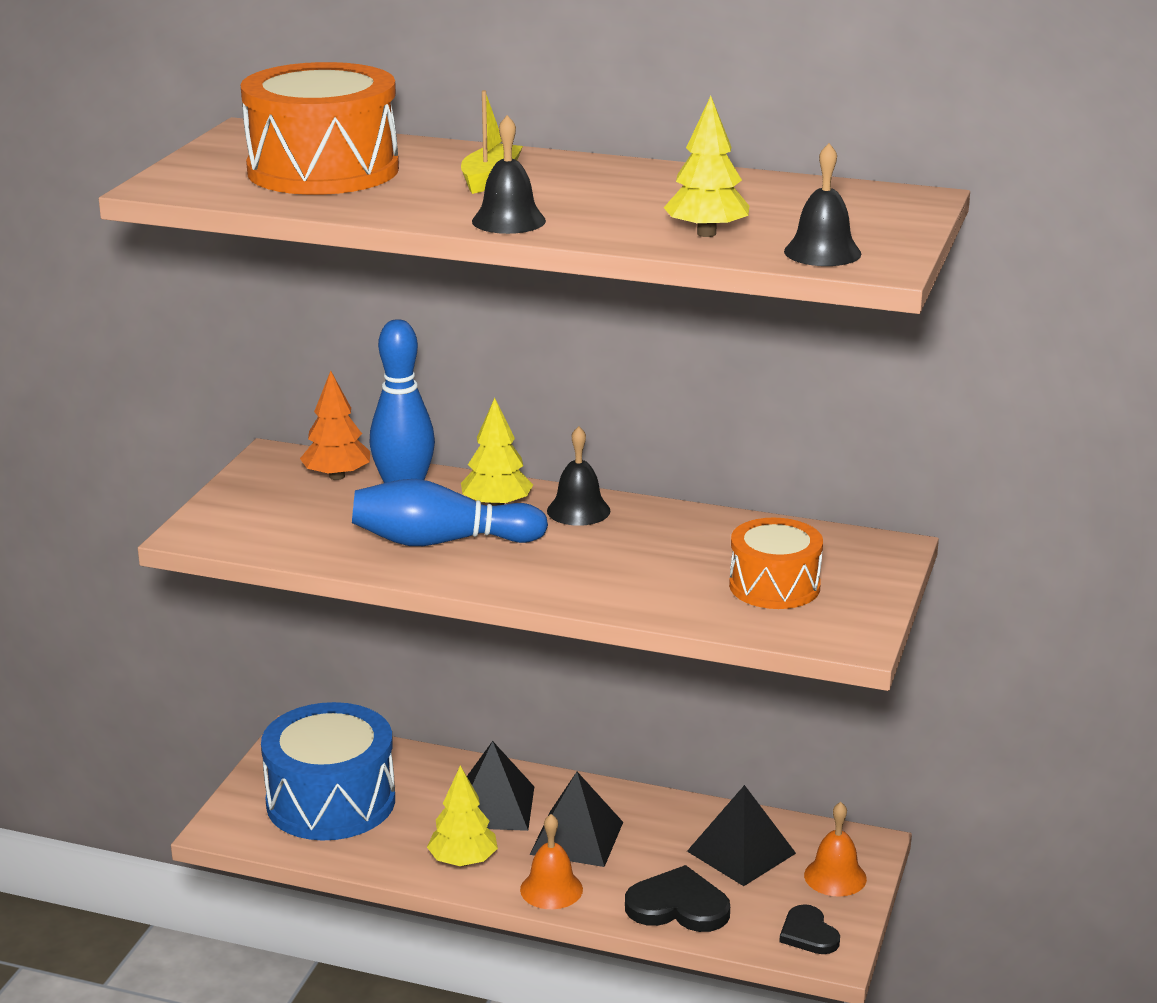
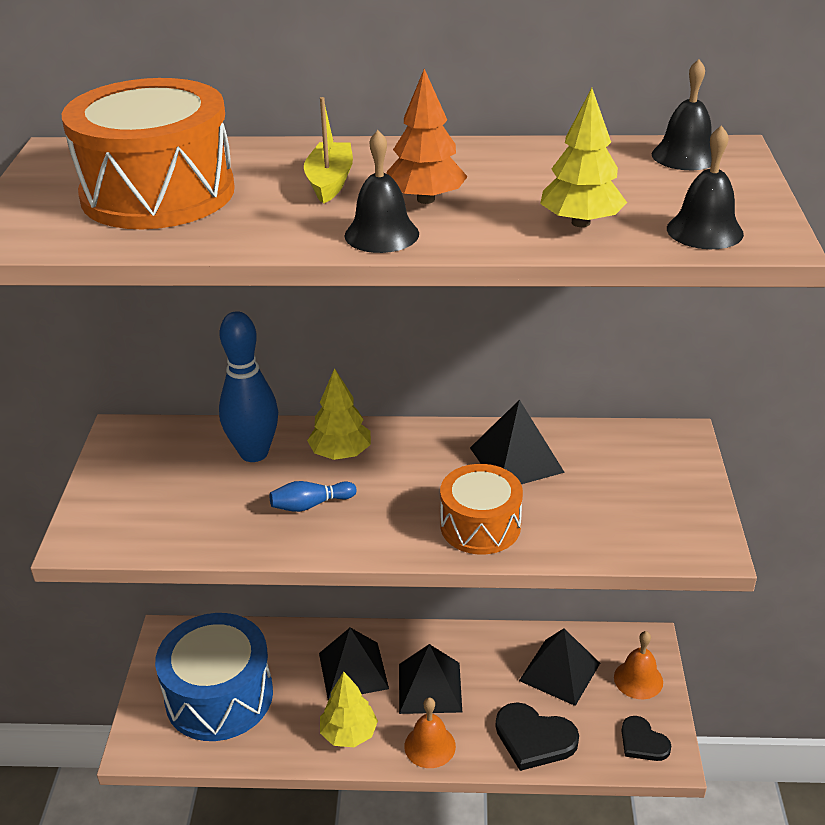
camera: 15 degrees left, 10 degrees up
(337, 476) = (187, 446): orange tree -> orange tree (426, 199)
(441, 541) = (310, 505): blue bowling pin -> blue bowling pin, size x0.50
(578, 510) = (412, 445): black bell -> black bell (685, 156)
(678, 906) = (534, 738): black heart -> black heart turned 150 degrees counterclockwise
(686, 538) = (516, 459): none -> black pyramid
(774, 586) = (614, 499): orange drum -> orange drum (480, 526)

